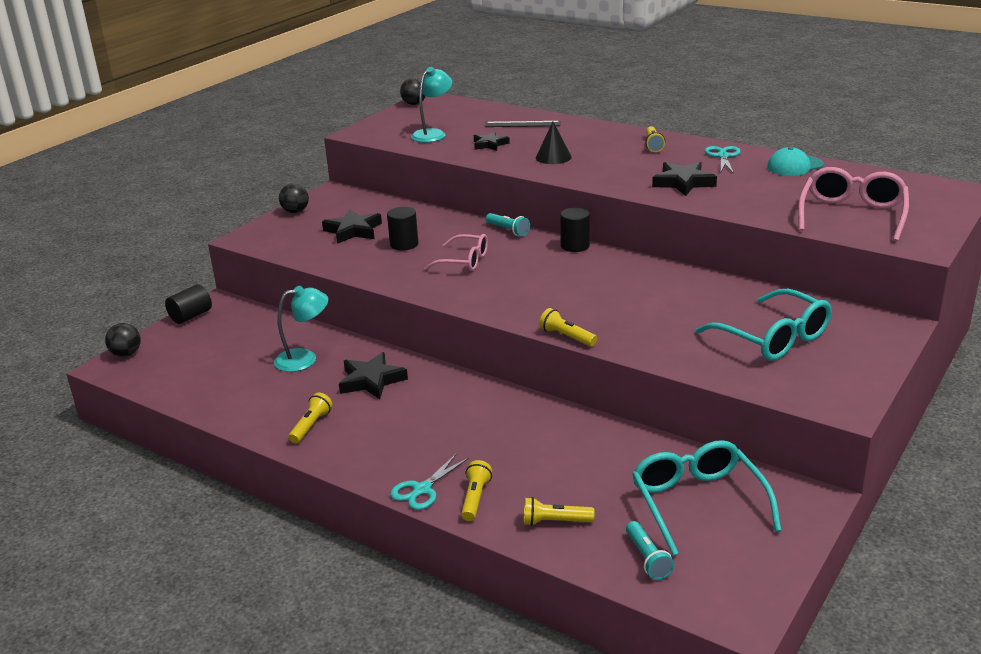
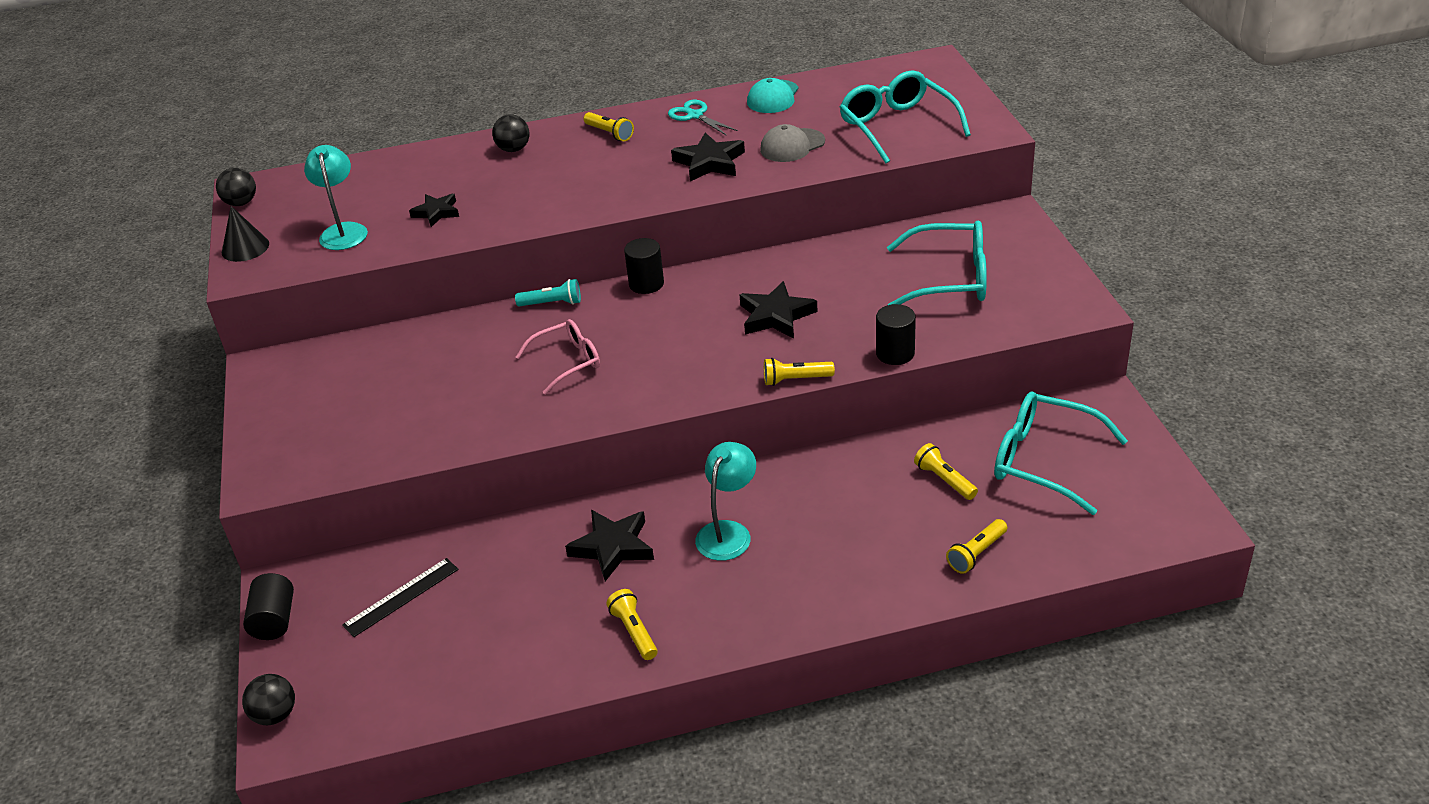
camera: 45 degrees left, 10 degrees up
(295, 211) = (261, 415): black ball -> black ball (513, 149)
(304, 359) = (503, 574): turquoise lamp -> turquoise lamp (728, 532)
(353, 231) = (380, 398): black star -> black star (776, 316)
(404, 244) = (469, 380): black cylinder -> black cylinder (895, 353)
(422, 489) = (835, 609): turquoise scissors -> none
(475, 498) = (889, 583): yellow flashlight -> yellow flashlight (944, 480)
(522, 124) = (427, 170): black ruler -> black ruler (401, 597)
(553, 157) = (534, 195): black cone -> black cone (245, 248)
(647, 558) = (1080, 530): turquoise flashlight -> none
(754, 195) = (792, 146): none -> grey cap
(852, 215) = (897, 126): pink glasses -> turquoise glasses

